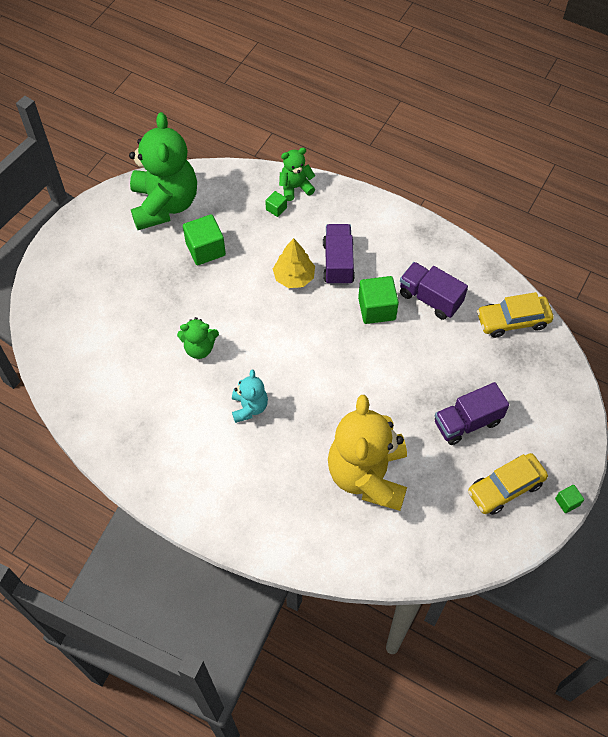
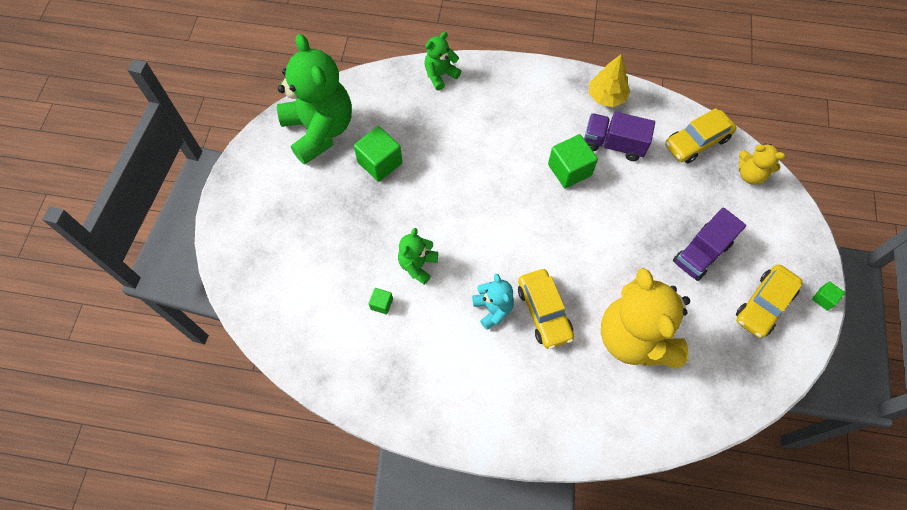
camera: 20 degrees left, 5 degrees up
(199, 348) = (418, 265): green teddy bear -> green teddy bear turned 135 degrees clockwise
(276, 208) = (431, 101): green cube -> green cube (381, 304)
(294, 277) = (478, 163): yellow tree -> yellow tree (606, 96)
(294, 425) = (544, 312): none -> yellow car
(338, 263) = (513, 136): purple truck -> none
(551, 367) = (750, 174): none -> yellow teddy bear

